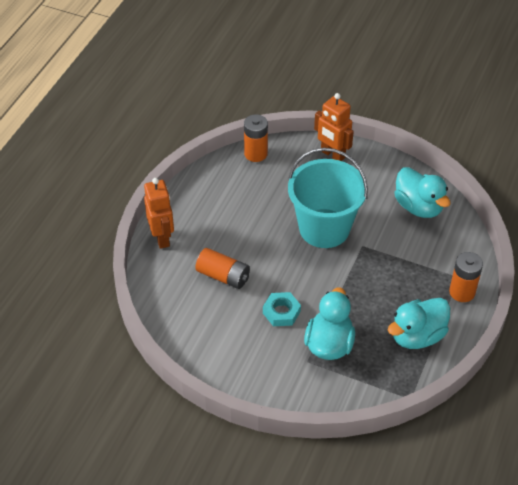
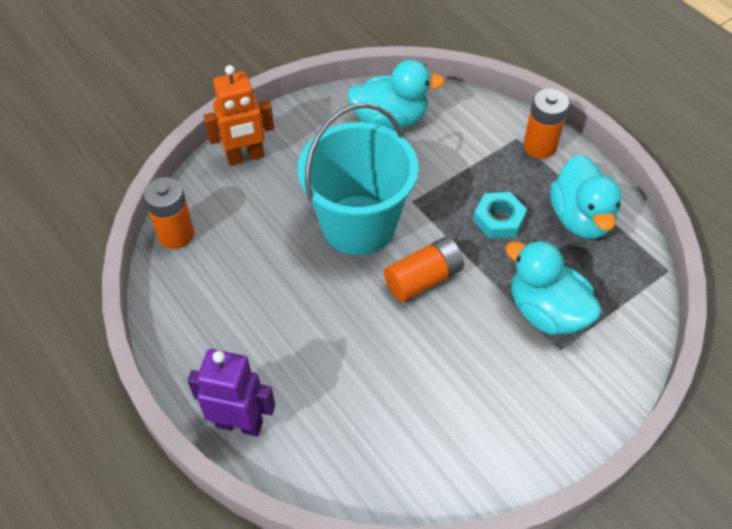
camera: 60 degrees left, 5 degrees up
(162, 238) = (239, 423): orange robot -> purple robot
(223, 276) = (362, 377): orange battery -> orange battery (423, 279)
(281, 312) = (465, 338): turquoise nut -> turquoise nut (498, 219)

